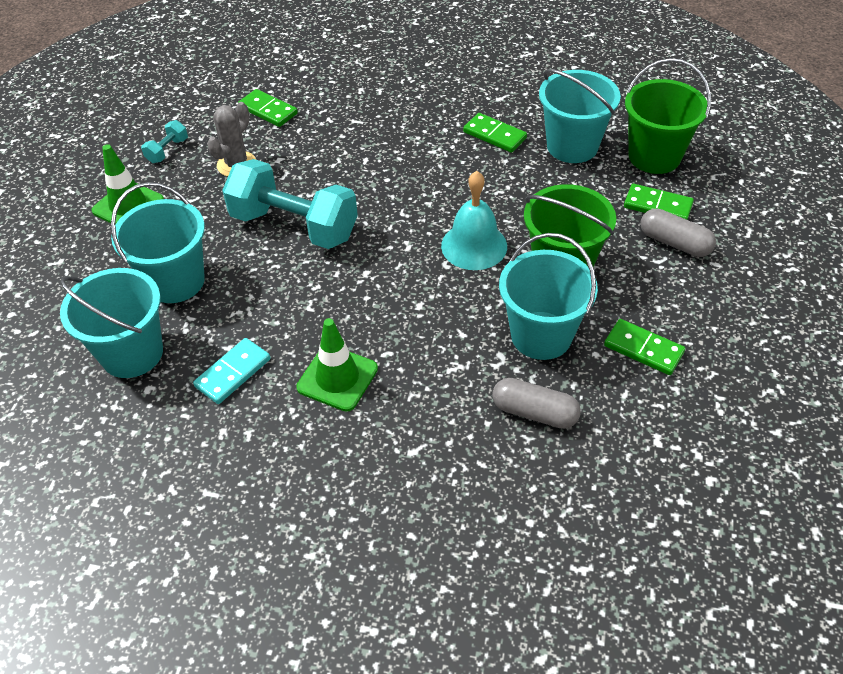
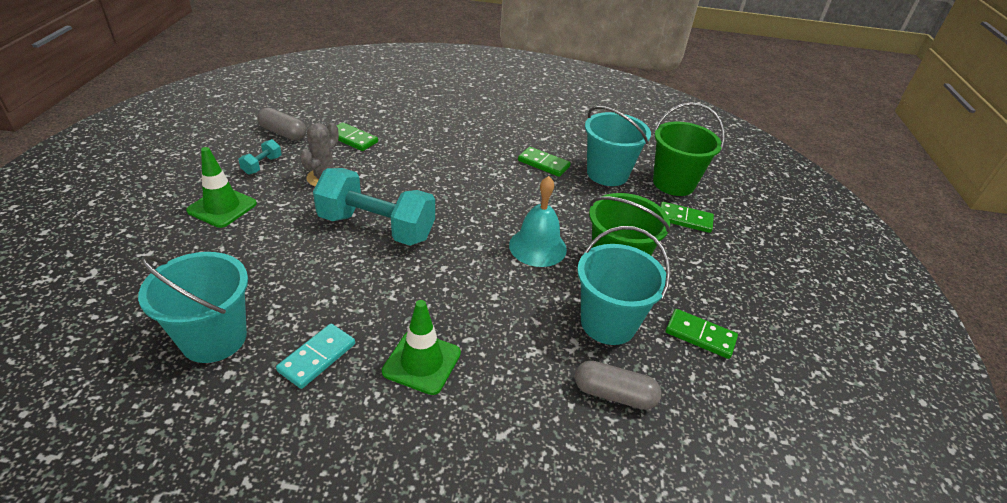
camera: 10 degrees left, 10 degrees down
(175, 281) = (263, 272): turquoise bucket -> none
(674, 243) = (705, 248): grey capsule -> grey capsule (283, 133)

